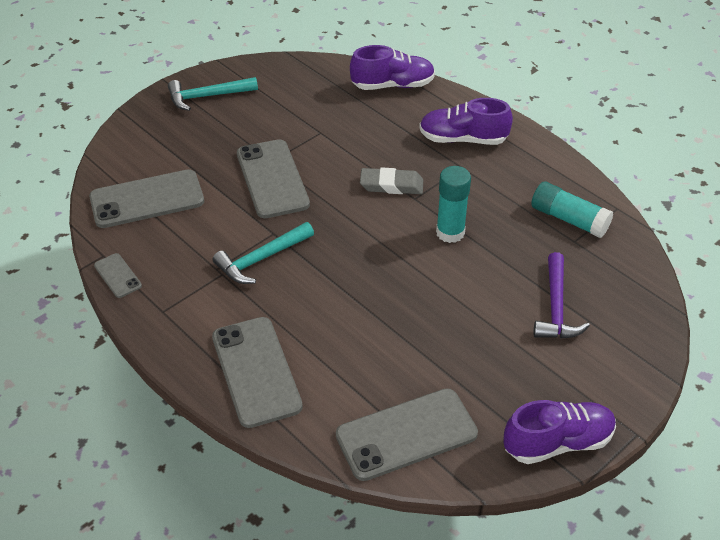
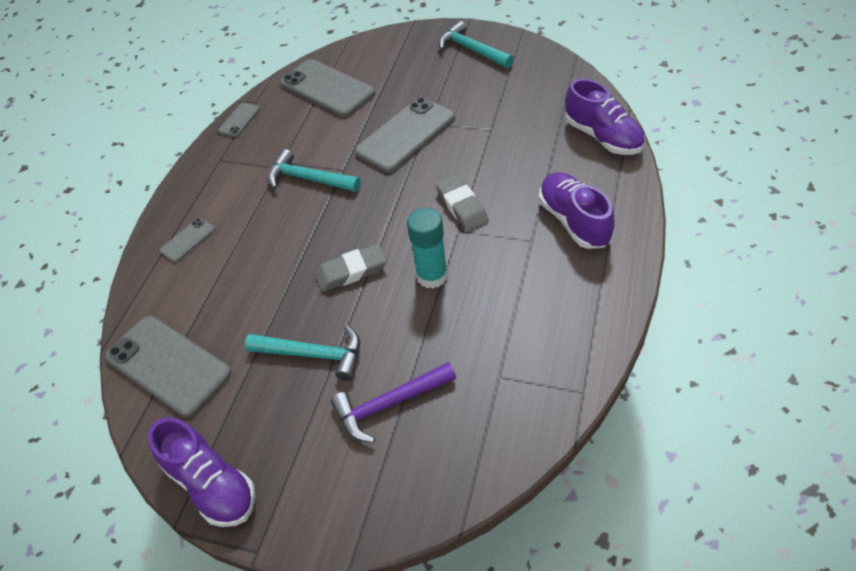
camera: 65 degrees right, 5 degrees up
(256, 371) = (188, 240): grey phone -> grey phone, size x0.48
(403, 275) = (351, 271): none -> grey eraser
(473, 332) = (313, 354): none -> turquoise hammer
(569, 219) = (528, 358): turquoise glue stick -> none

